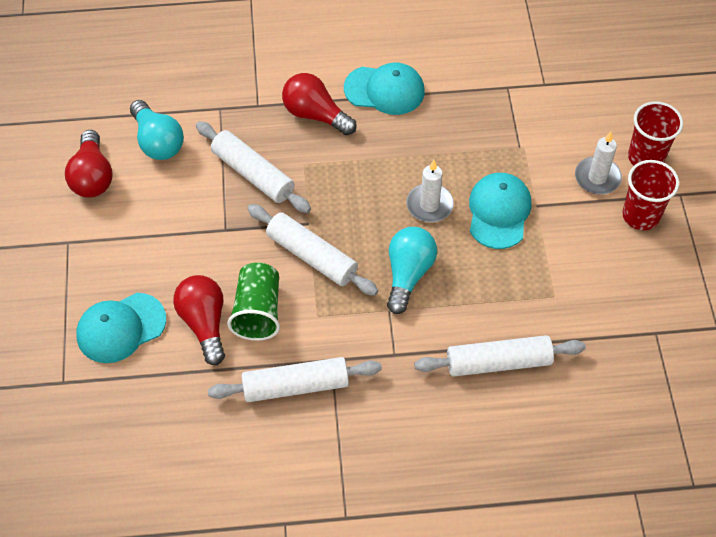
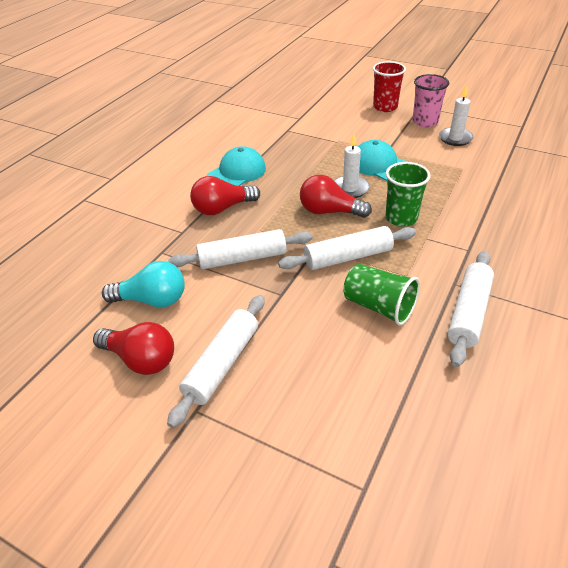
camera: 55 degrees left, 15 degrees down
(121, 328) = (330, 409): turquoise cap -> none
(204, 323) = (367, 345): red light bulb -> red light bulb (329, 211)
(408, 274) = (401, 218): turquoise light bulb -> green cup
(498, 362) = (503, 207): white rolling pin -> white rolling pin (222, 364)
(597, 178) = (385, 125): white candle -> white candle (455, 138)
(640, 216) = (425, 122): red cup -> pink cup

